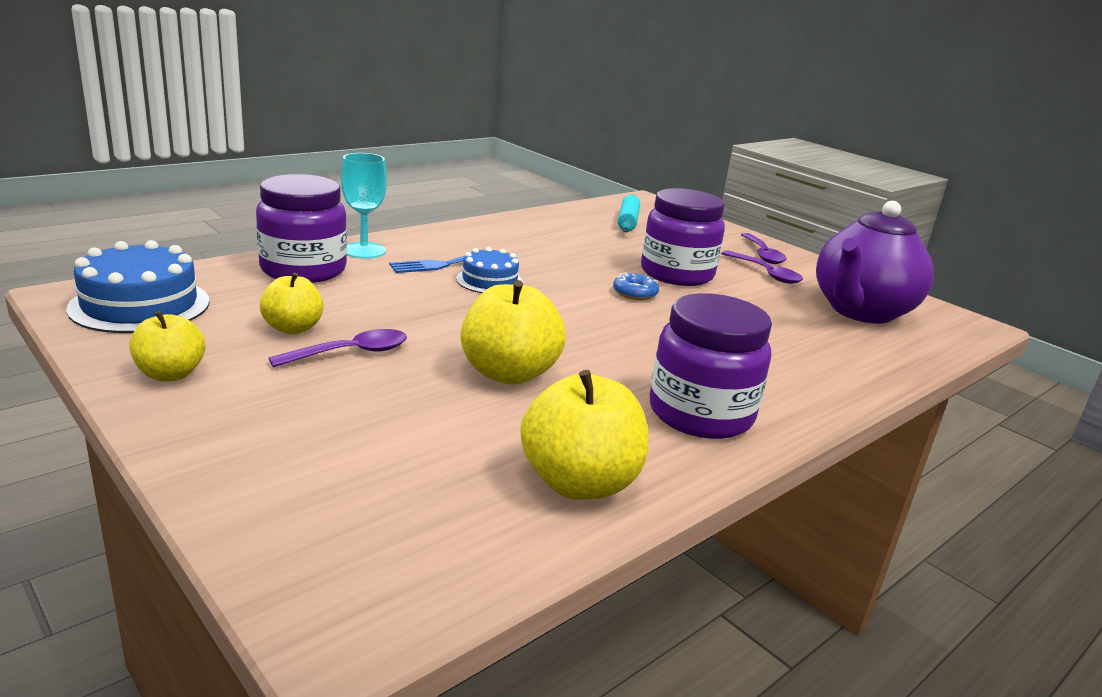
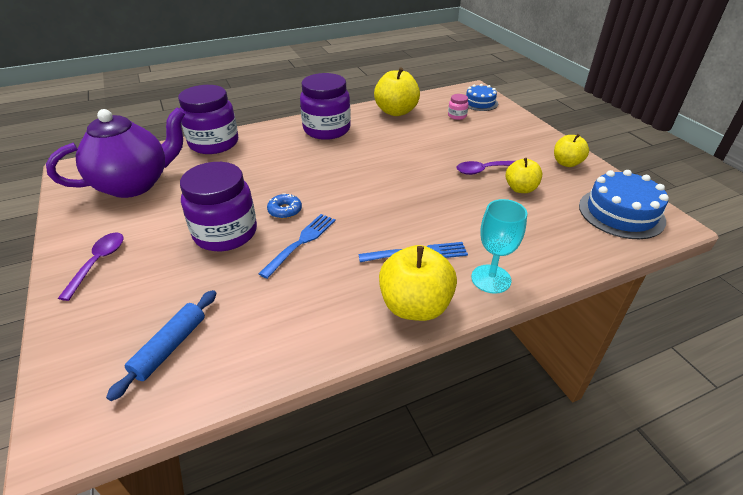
camera: 160 degrees left, 15 degrees up
(303, 270) = (534, 249): purple jar -> purple jar (214, 143)
(406, 484) = (457, 116): none -> pink jar
(489, 281) = (389, 230): blue cake -> blue cake (480, 103)
(509, 373) = (405, 154): yellow apple -> yellow apple (415, 306)
(586, 269) = (301, 242): none -> blue fork
(628, 221) = (170, 347): turquoise rolling pin -> blue rolling pin
(765, 273) = (142, 231): purple spoon -> none

